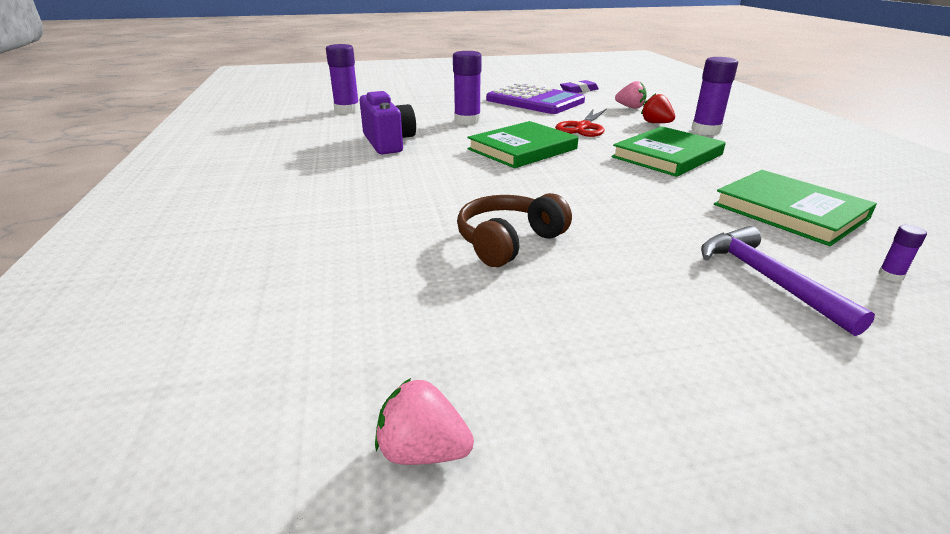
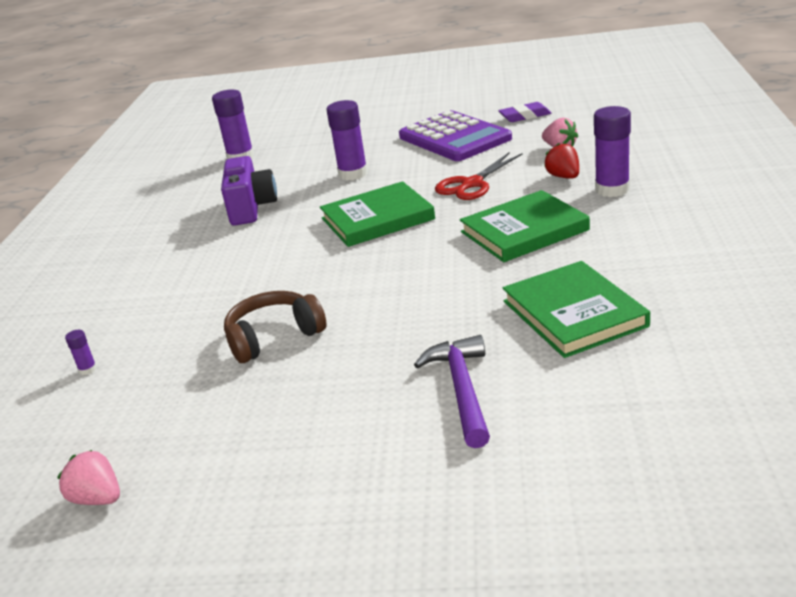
camera: 20 degrees right, 0 degrees up
(890, 275) = (583, 394): purple glue stick -> purple glue stick (88, 369)

